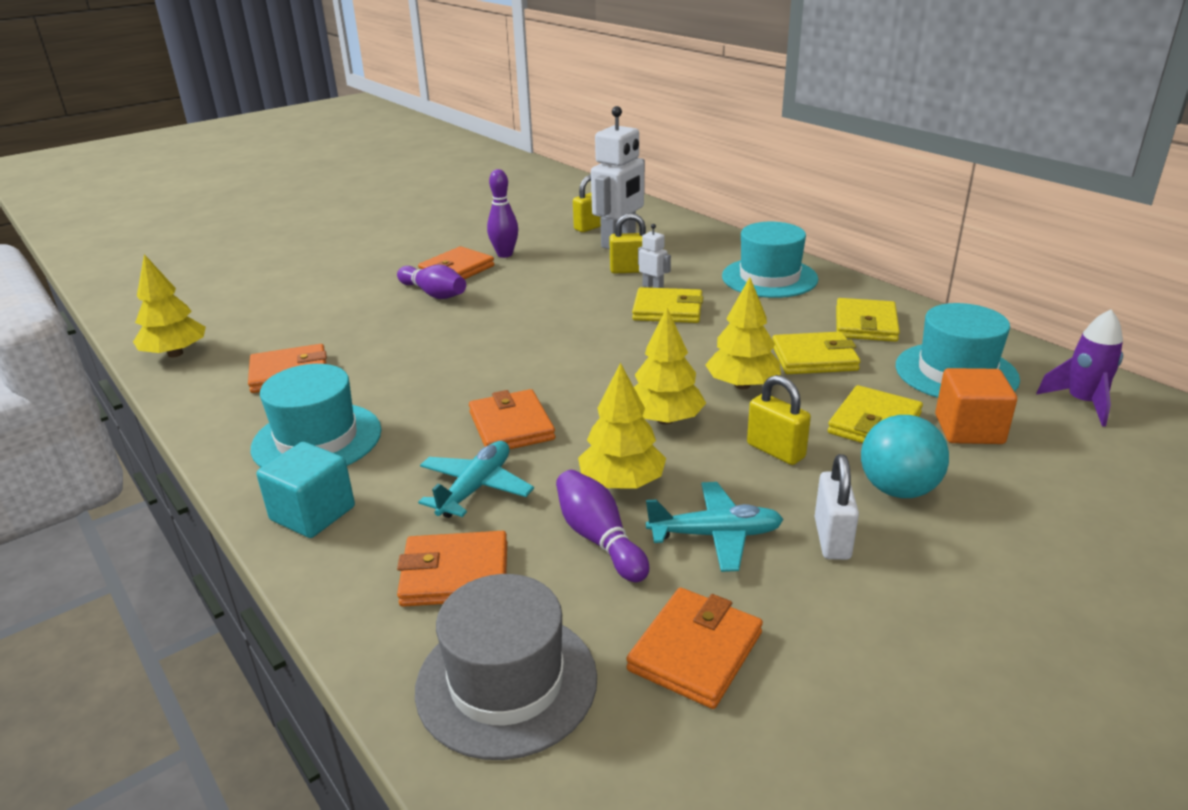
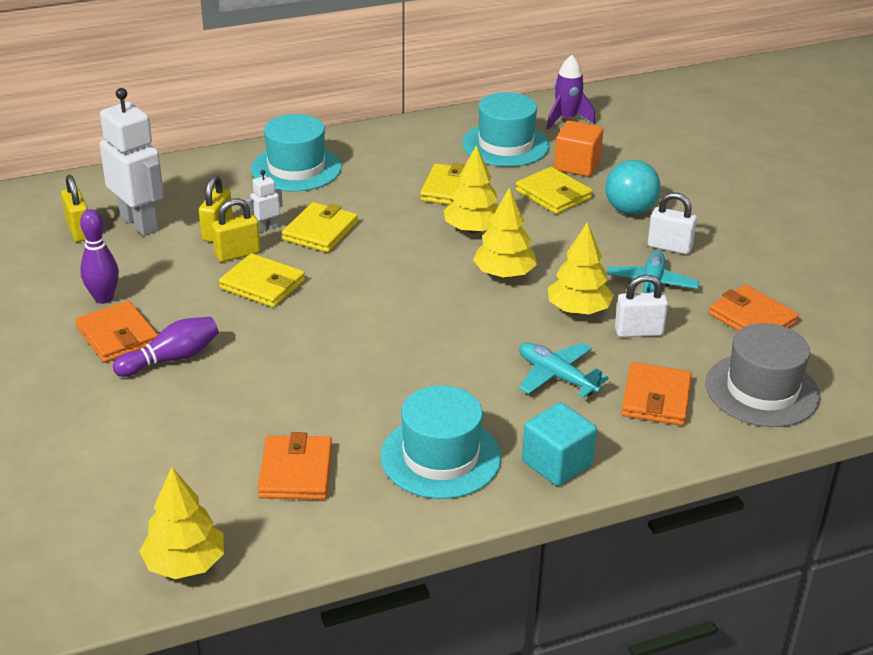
camera: 75 degrees left, 5 degrees up
(511, 426) = (475, 347): orange wallet -> none
(599, 539) = (638, 332): purple bowling pin -> white padlock
(775, 451) = (568, 240): yellow padlock -> yellow padlock (237, 254)
(866, 324) = (413, 153): yellow wallet -> yellow wallet (262, 284)

